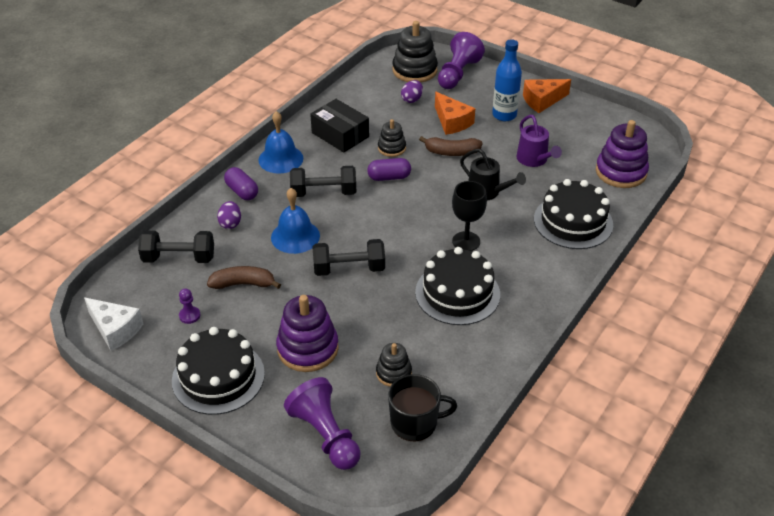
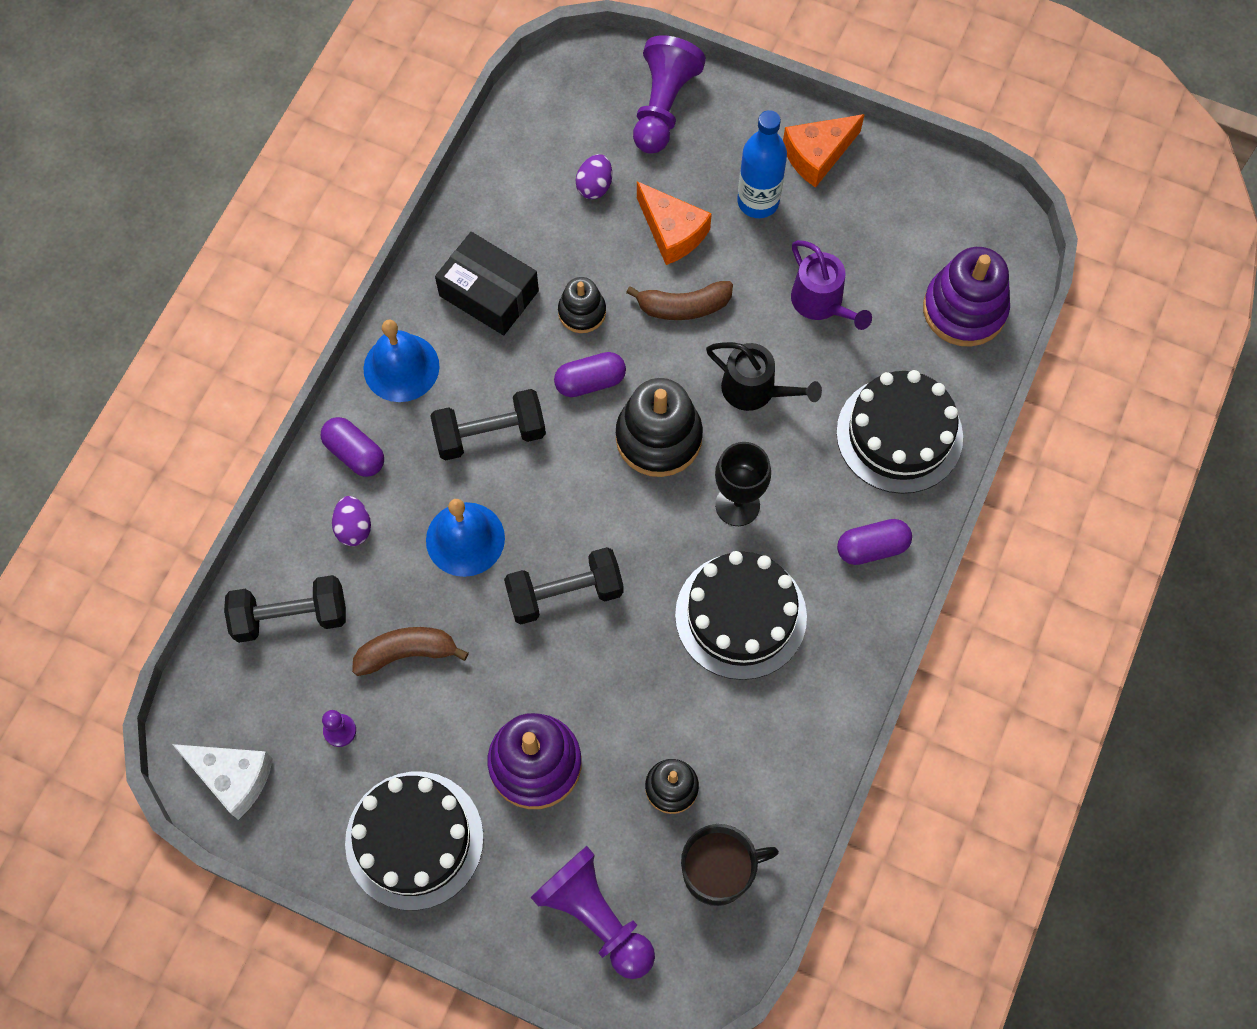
camera: 10 degrees left, 25 degrees up
(414, 70) = (586, 109): black stacking toy -> black stacking toy (658, 437)
(548, 271) = (872, 548): none -> purple capsule

